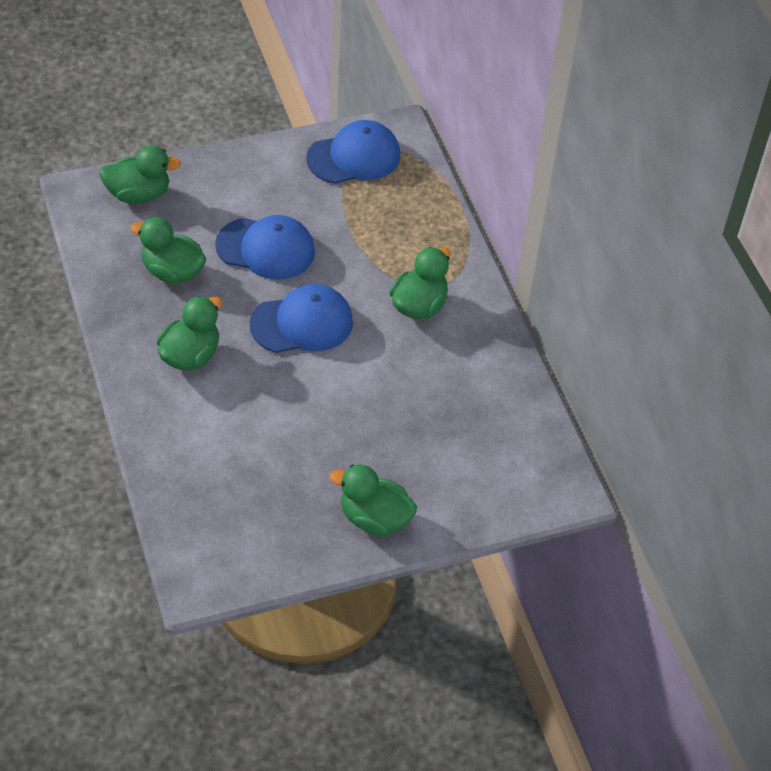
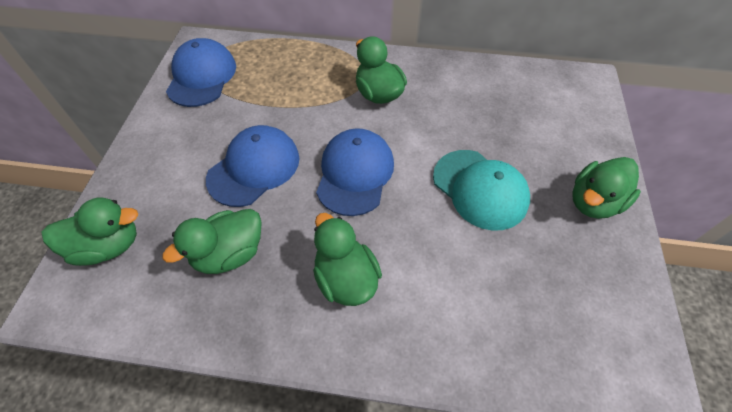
camera: 60 degrees left, 5 degrees up
(138, 194) = (108, 246): green duck -> green duck turned 60 degrees clockwise
(338, 424) = (480, 189): none -> turquoise cap

